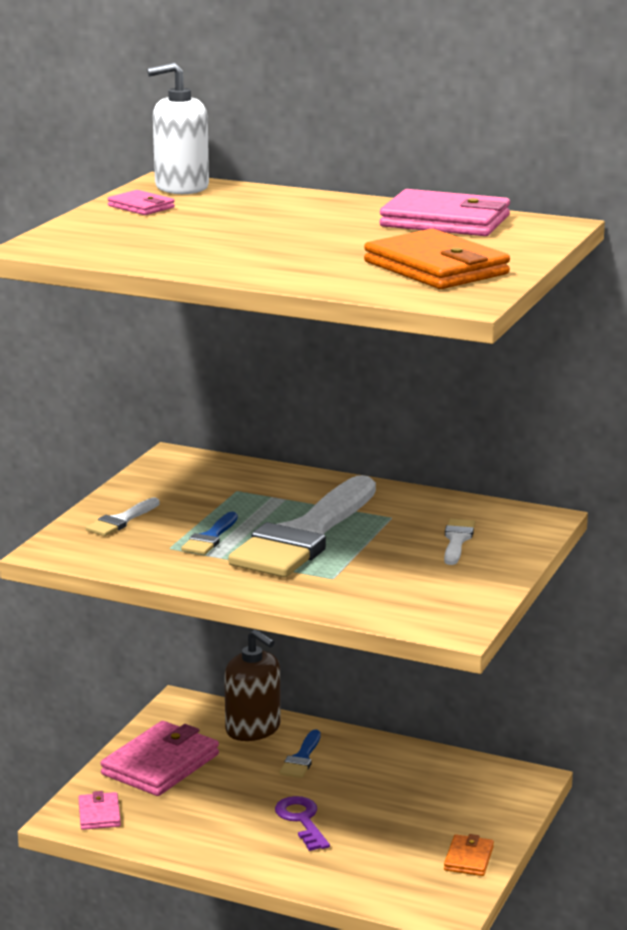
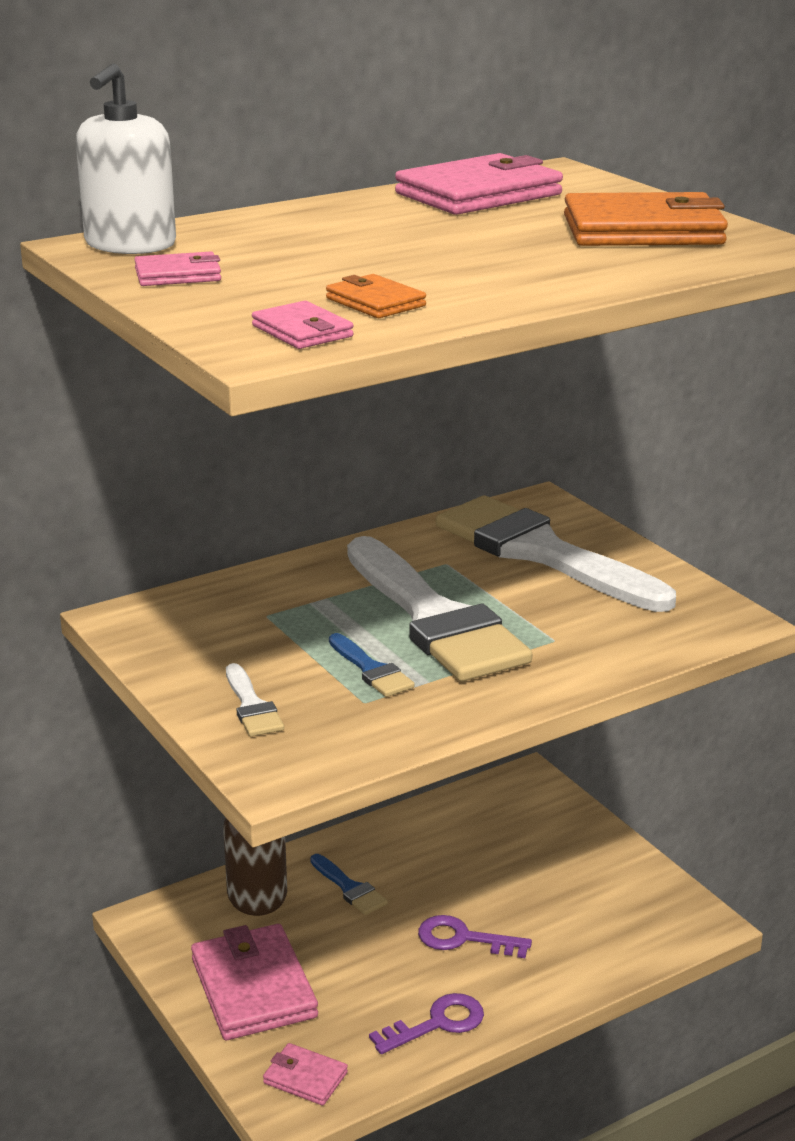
camera: 55 degrees left, 5 degrees up
(83, 246) = (302, 331): none -> pink wallet
(202, 842) = (437, 1023): none -> purple key
(457, 540) = (542, 553): white brush -> white brush, size x2.46
(468, 858) = (625, 870): orange wallet -> orange wallet (375, 302)

